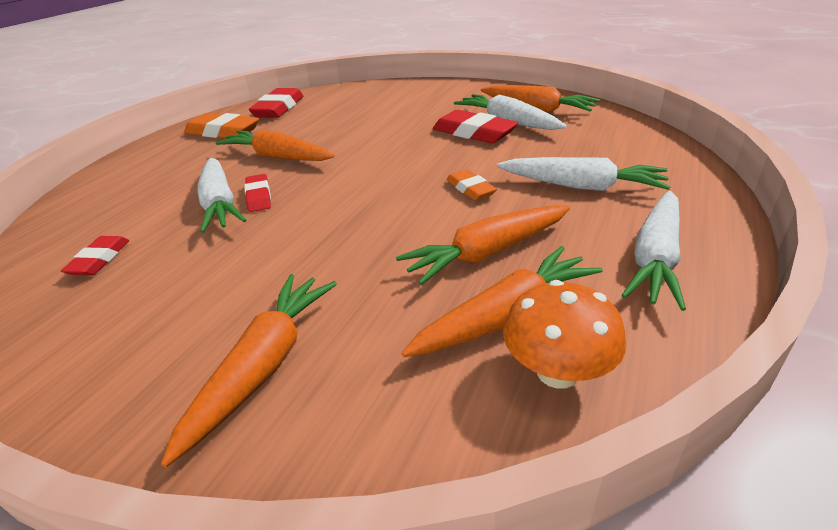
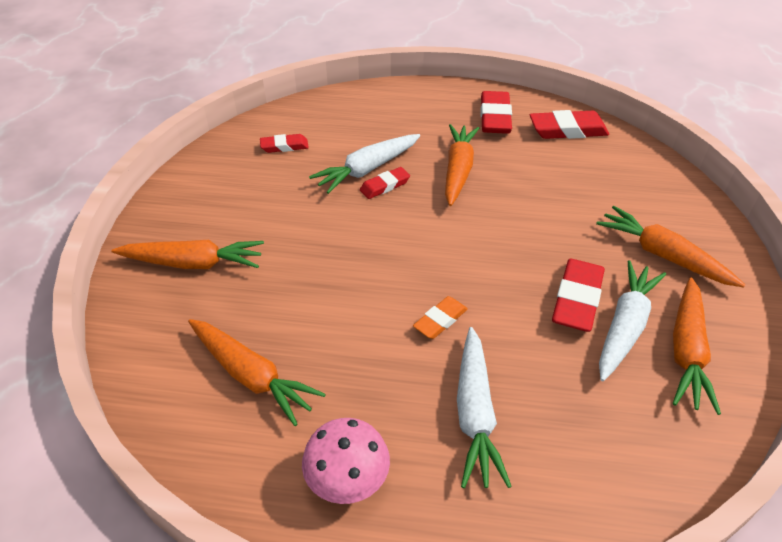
camera: 70 degrees right, 10 degrees up
(223, 132) = (495, 117): orange eraser -> red eraser
(487, 253) = (332, 351): orange carrot -> orange carrot (663, 255)
(557, 372) = (196, 412): orange mushroom -> none
(655, 258) = (347, 480): white carrot -> pink mushroom

